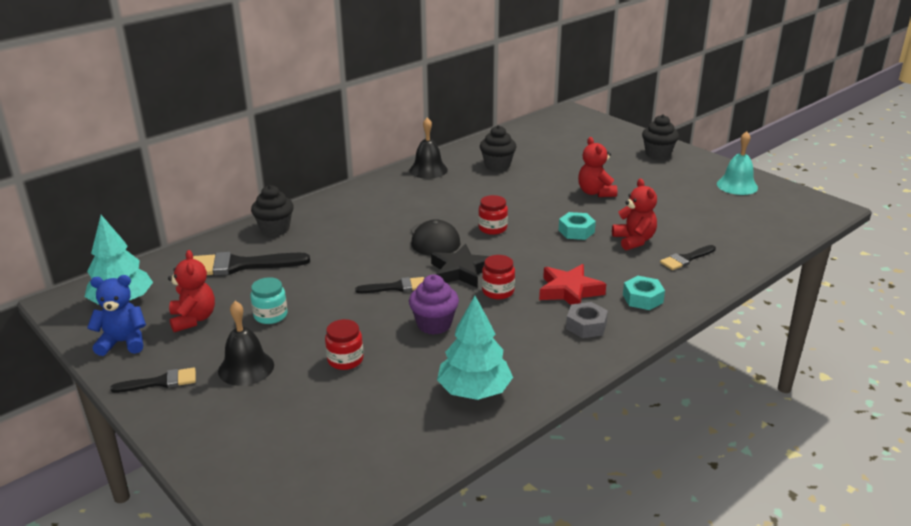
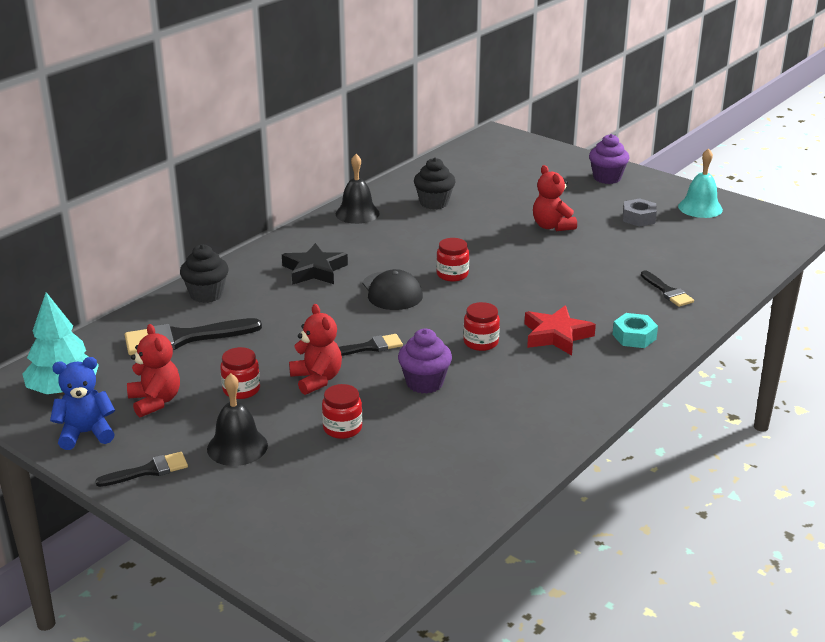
camera: 10 degrees left, 0 degrees up
(270, 315) = (241, 389): turquoise jar -> red jar
(461, 271) = (434, 324): black star -> black star (314, 270)
(474, 391) = (490, 446): turquoise tree -> none
(576, 231) = (544, 271): turquoise nut -> none
(586, 326) = (584, 370): grey nut -> grey nut (638, 218)
(634, 240) = (608, 276): red teddy bear -> red teddy bear (316, 380)
(658, 154) = (607, 178): black cupcake -> purple cupcake
(686, 259) = (667, 291): black brush -> black brush turned 75 degrees counterclockwise

